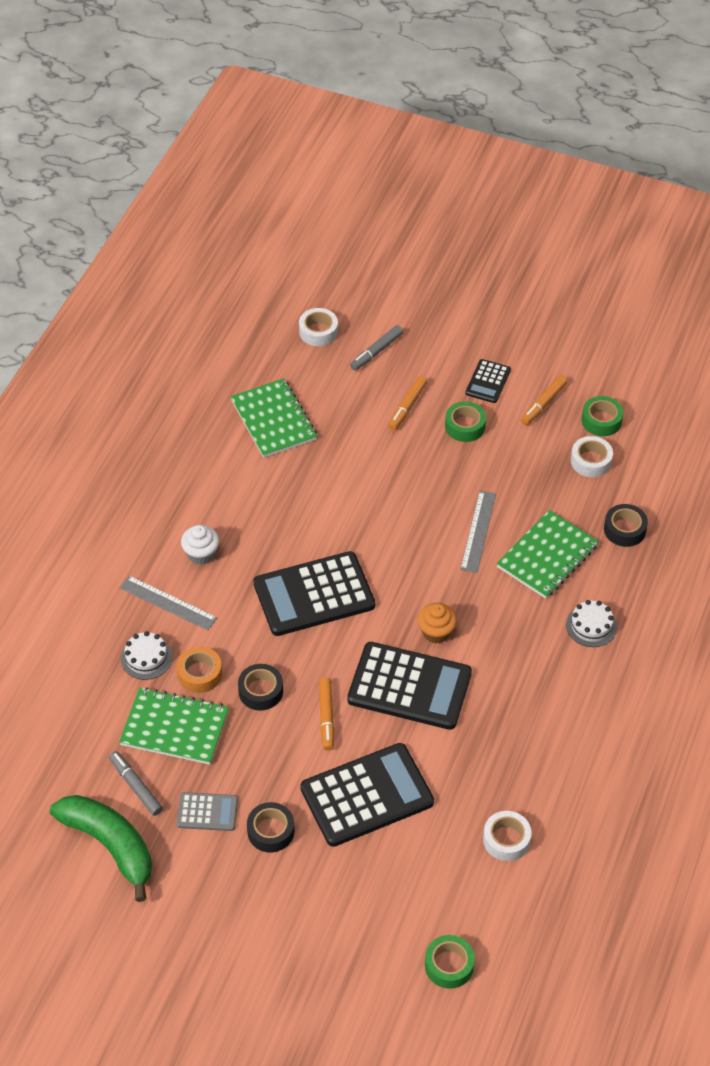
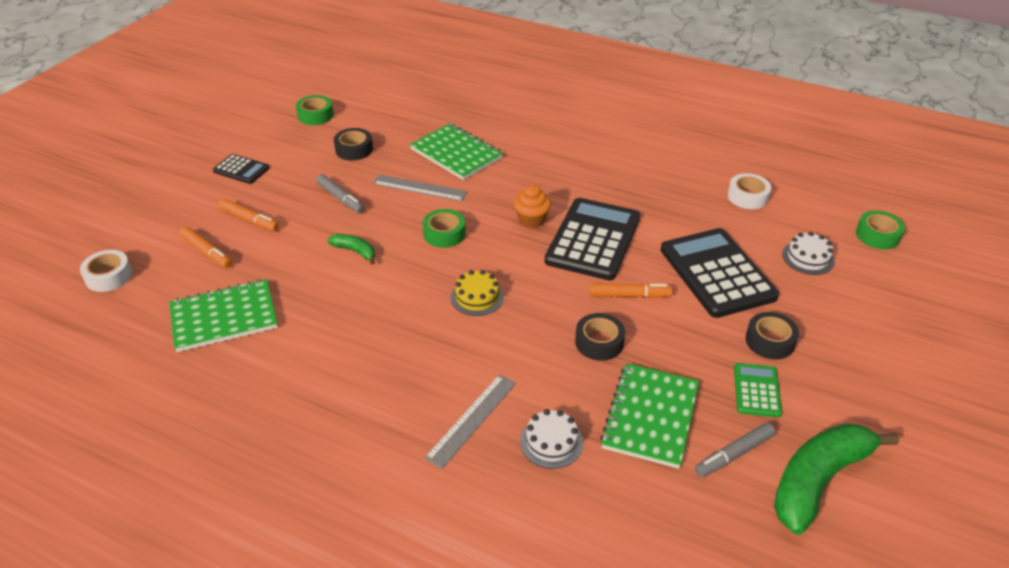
camera: 85 degrees left, 10 degrees down
(200, 674) = (576, 392): orange tape -> none
(201, 554) = (404, 387): white cupcake -> none
(207, 812) = (757, 390): grey calculator -> green calculator
(314, 594) = (477, 297): black calculator -> yellow cake
(369, 494) = (355, 251): none -> green banana
(376, 352) = (163, 236): grey marker -> grey marker (341, 198)
(465, 426) = (291, 186): green tape -> green tape (444, 234)
(543, 404) = (283, 142): orange marker -> orange marker (207, 252)
(591, 461) = (358, 124): white tape -> none
(591, 626) = (532, 139): white cake -> white cake (808, 258)
(624, 530) = (436, 115): black tape -> black tape (354, 149)

